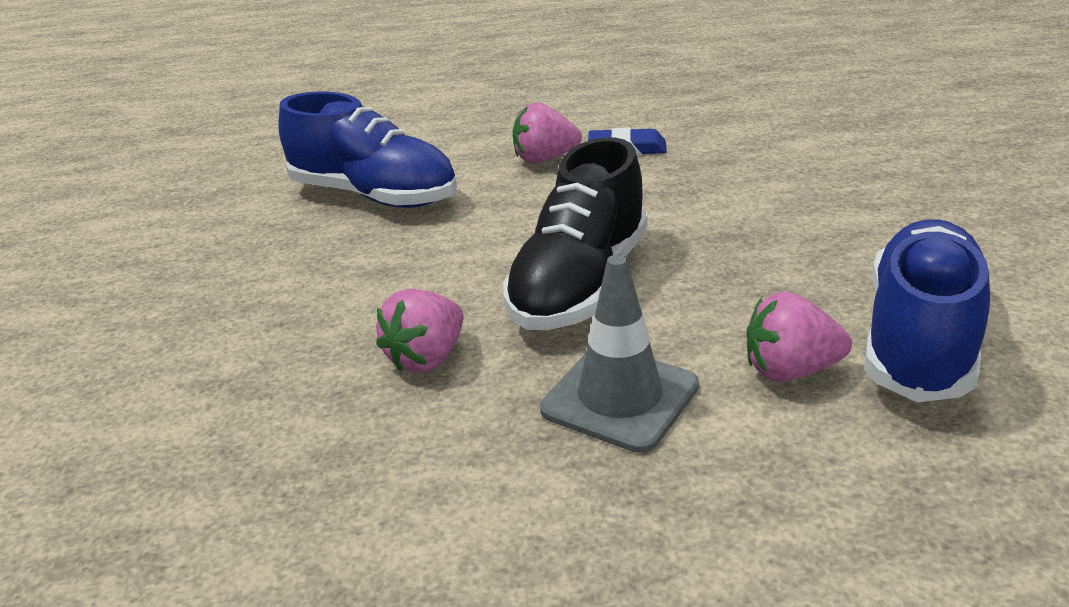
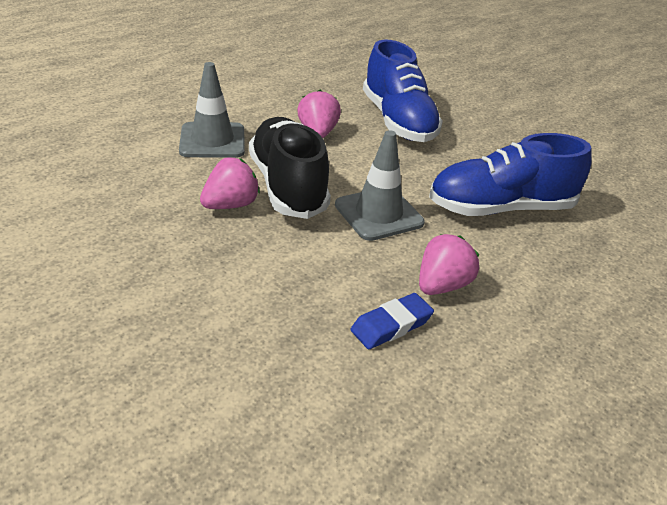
camera: 135 degrees right, 5 degrees up
(513, 224) = (378, 214): none -> grey traffic cone
(790, 370) = (137, 172): pink strawberry -> pink strawberry (230, 205)
(920, 339) = (69, 208): blue shoe -> blue shoe (398, 121)

